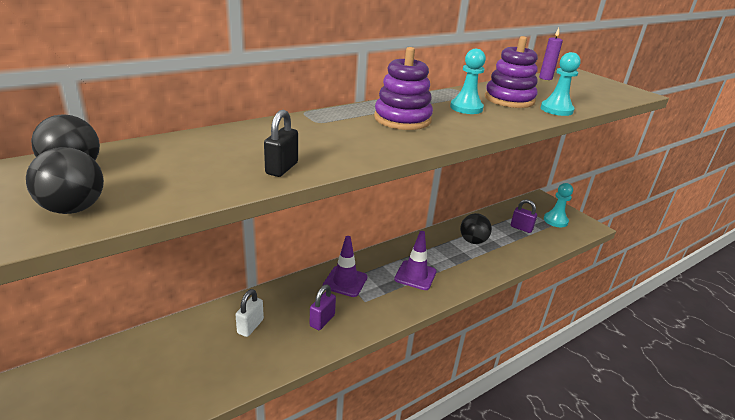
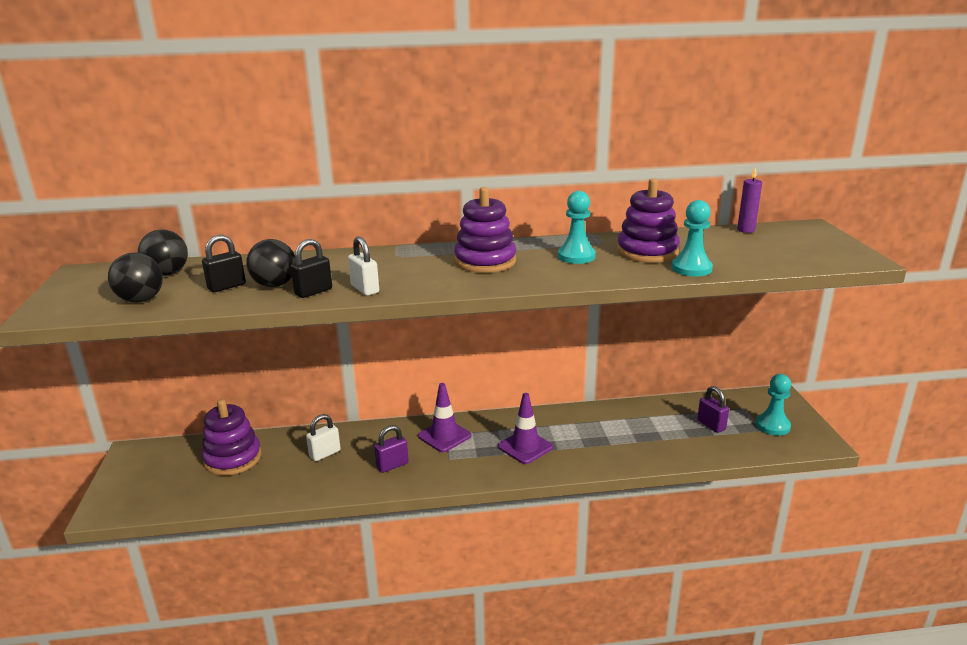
camera: 30 degrees right, 5 degrees down
(155, 358) = (232, 458): none -> purple stacking toy
(172, 176) = (226, 286): none -> black padlock
(331, 158) = (365, 289): none -> white padlock
(473, 241) = (629, 426): black ball -> black ball (274, 285)

